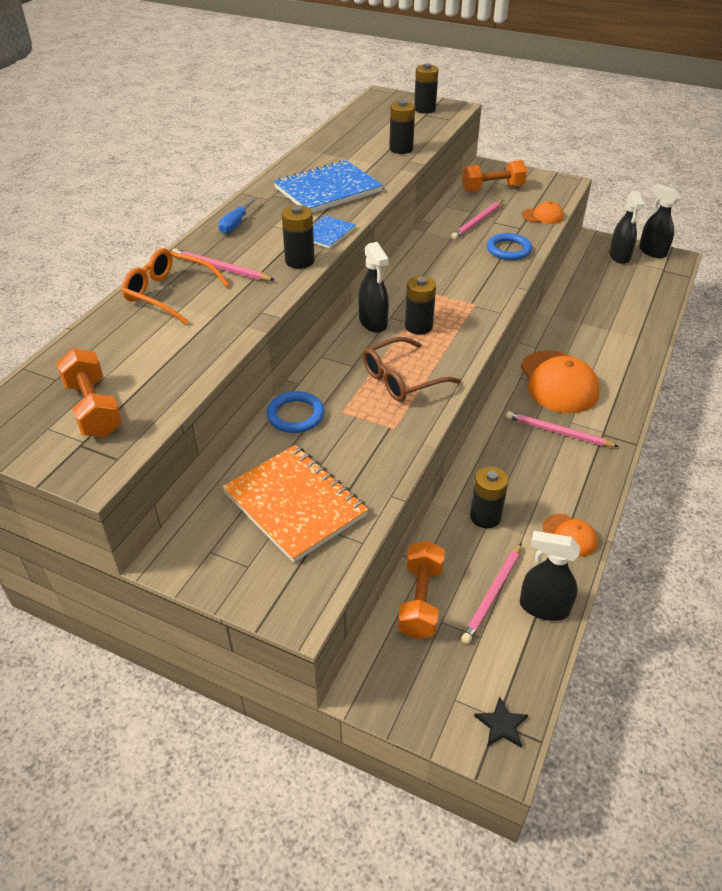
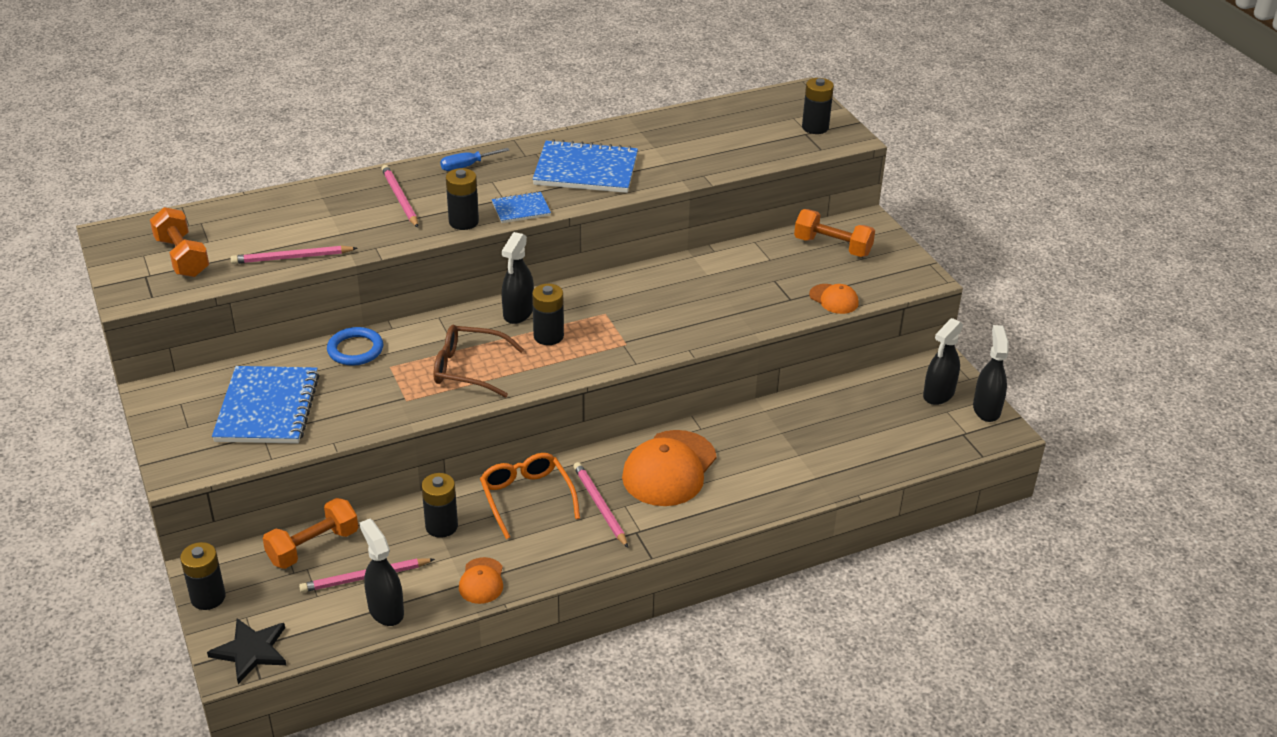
camera: 40 degrees right, 5 degrees down
(93, 409) = (182, 257): orange dumbbell -> orange dumbbell turned 45 degrees counterclockwise
(169, 293) = (338, 200): orange glasses -> orange glasses (527, 498)
(295, 504) = (267, 408): orange notebook -> blue notebook
(401, 149) = (717, 160): black battery -> black battery (208, 597)
(477, 222) = (758, 272): pink pencil -> pink pencil (292, 258)
(501, 725) = (251, 651): black star -> black star, size x1.63
(508, 249) = (741, 313): blue ring -> none

